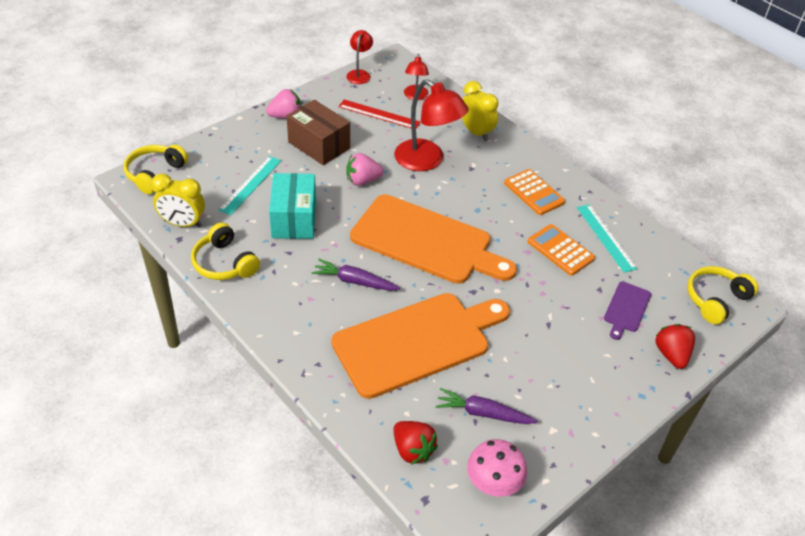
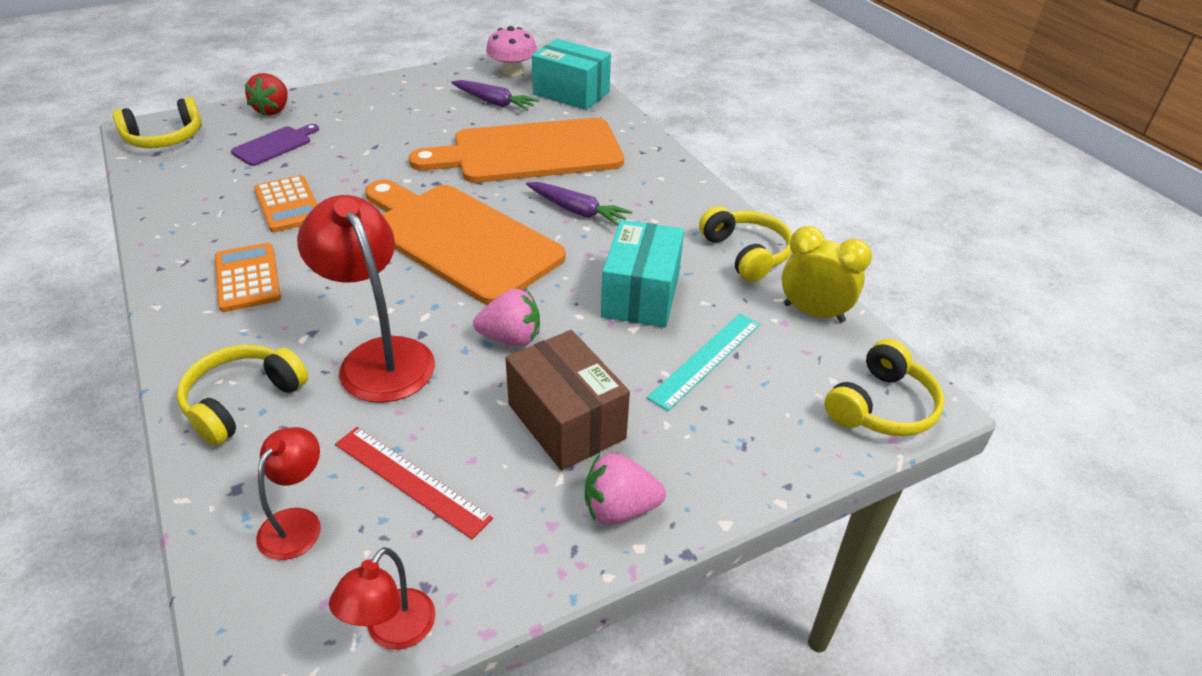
camera: 165 degrees left, 5 degrees down
(412, 450) = (571, 93): red strawberry -> turquoise box
(476, 132) = (242, 401): yellow clock -> yellow headphones
(606, 237) = (212, 209): turquoise ruler -> none

